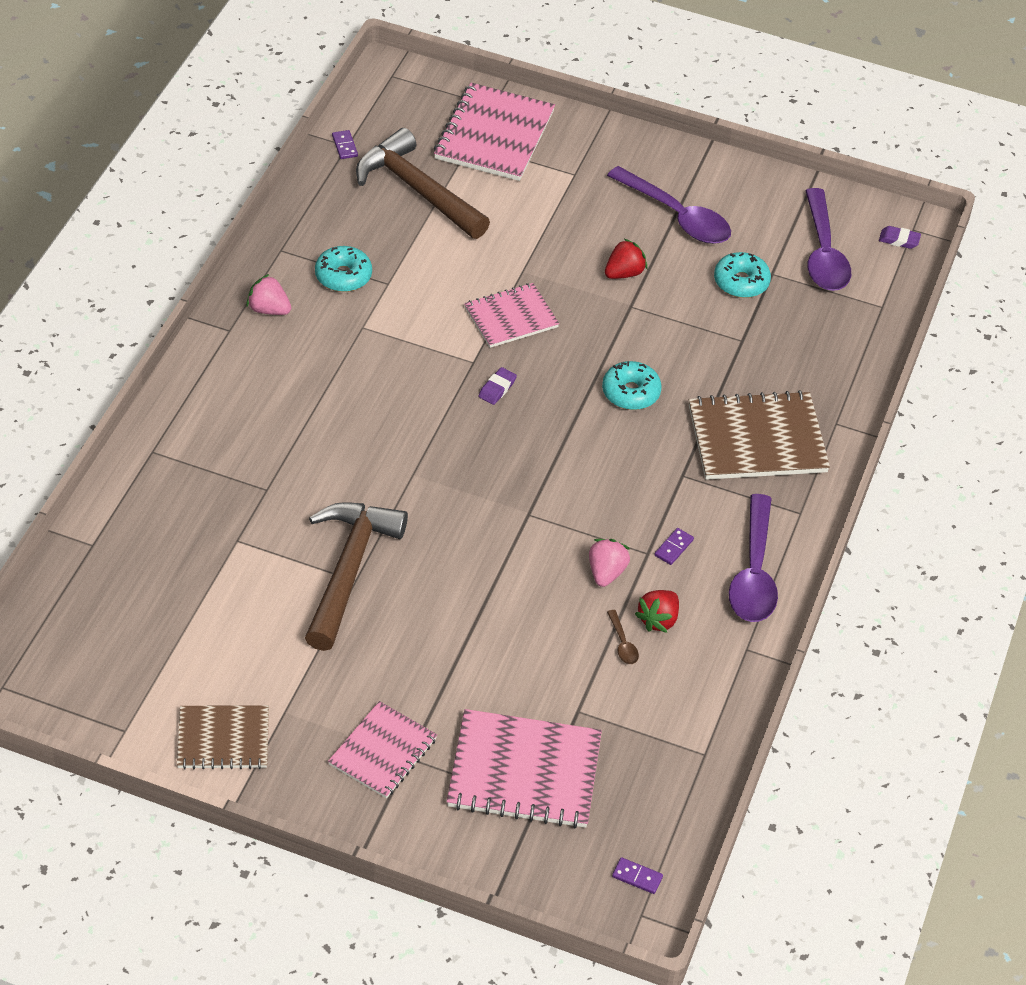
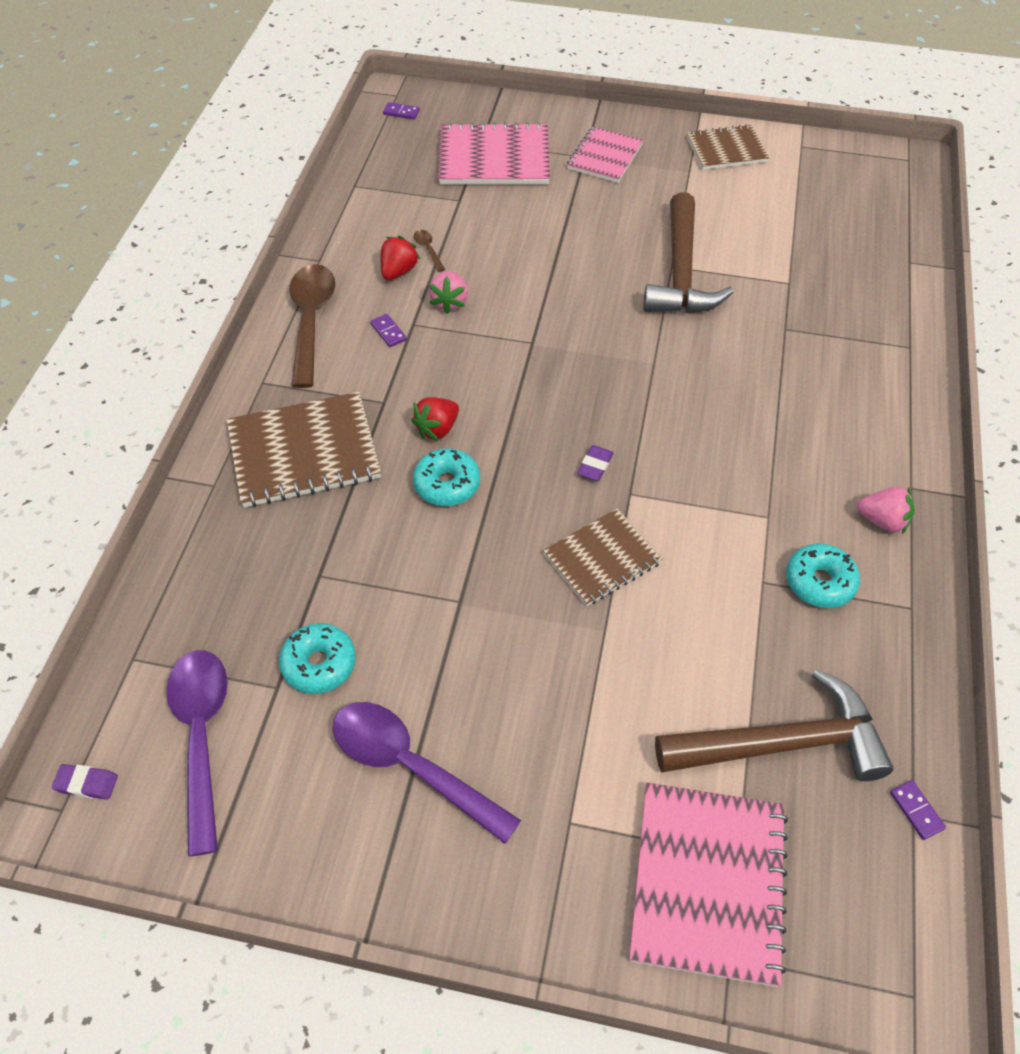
camera: 175 degrees right, 5 degrees up
(417, 190) = (782, 744): brown hammer -> brown hammer turned 45 degrees counterclockwise
(511, 317) = (602, 558): pink notebook -> brown notebook
(624, 273) = (474, 651): red strawberry -> red strawberry (437, 429)
(673, 547) = (388, 332): purple domino -> purple domino turned 60 degrees counterclockwise
(754, 573) = (311, 320): purple spoon -> brown spoon

